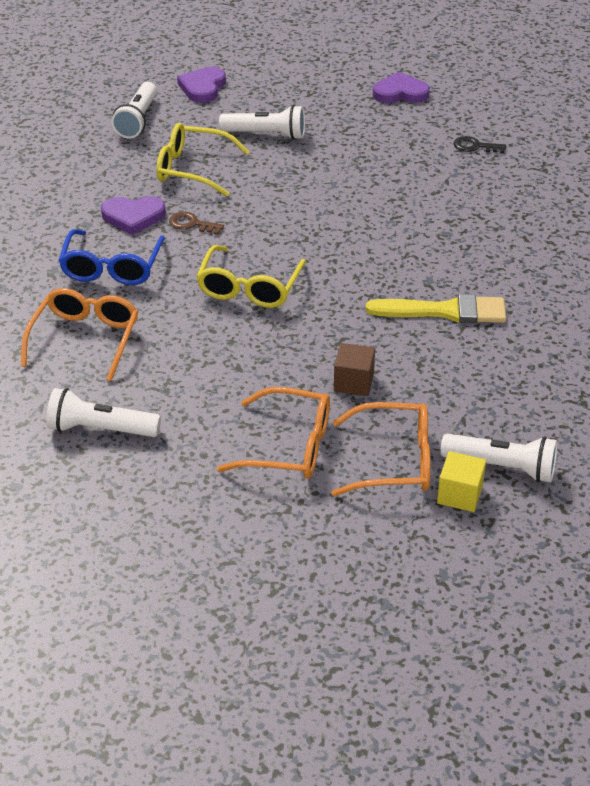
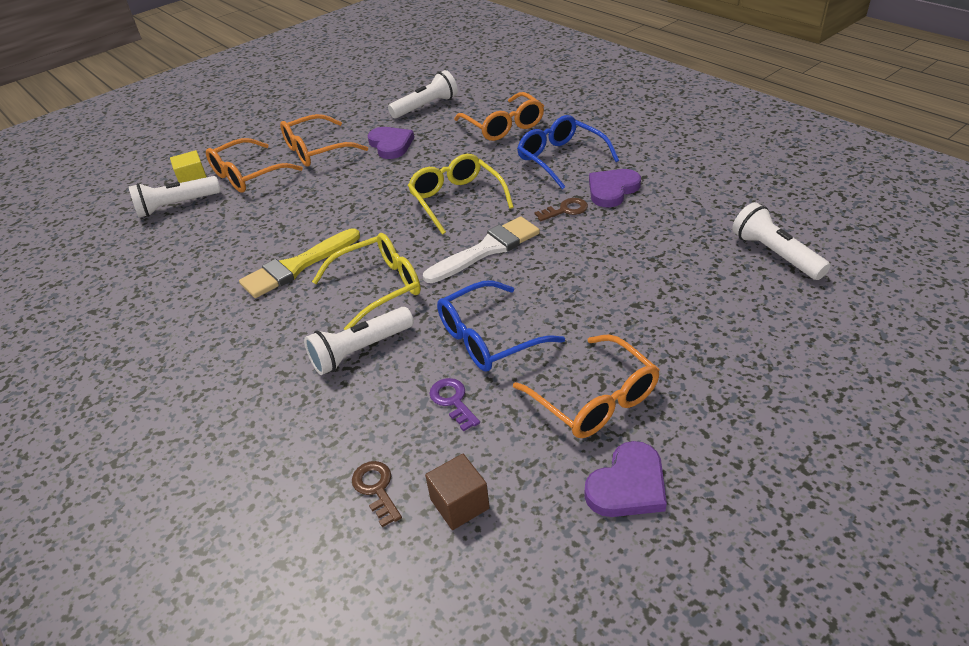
camera: 140 degrees right, 0 degrees up
(193, 169) = (646, 246): yellow glasses -> yellow glasses (378, 287)
(203, 87) = (809, 327): purple heart -> purple heart (391, 145)
(266, 135) = (655, 318): white flashlight -> white flashlight (360, 350)
(291, 232) = (487, 249): none -> white brush
(353, 382) = (315, 193): brown cube -> brown cube (459, 504)
(363, 124) = (594, 399): none -> orange glasses
(374, 181) = (488, 338): none -> blue glasses
(438, 165) = (453, 401): none -> purple key
(475, 146) = (442, 459): black key -> none
(523, 154) = (376, 489): none -> brown key

